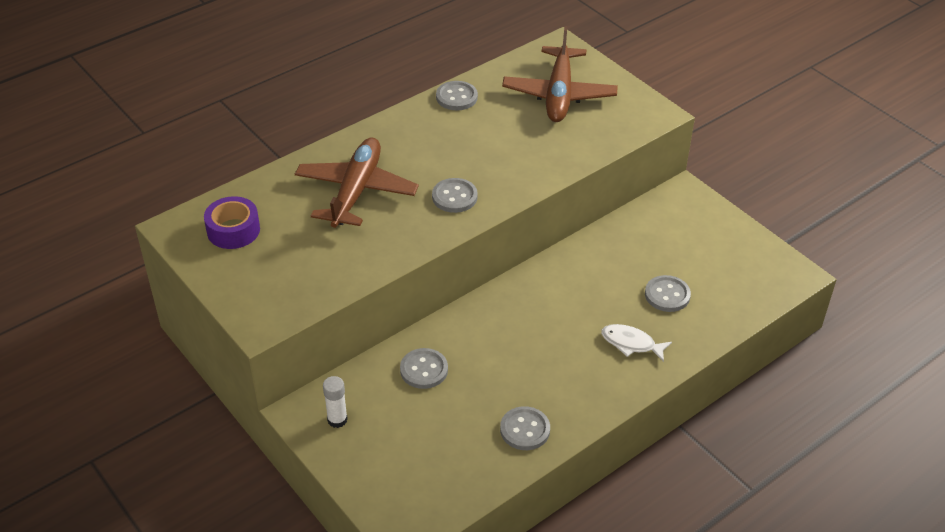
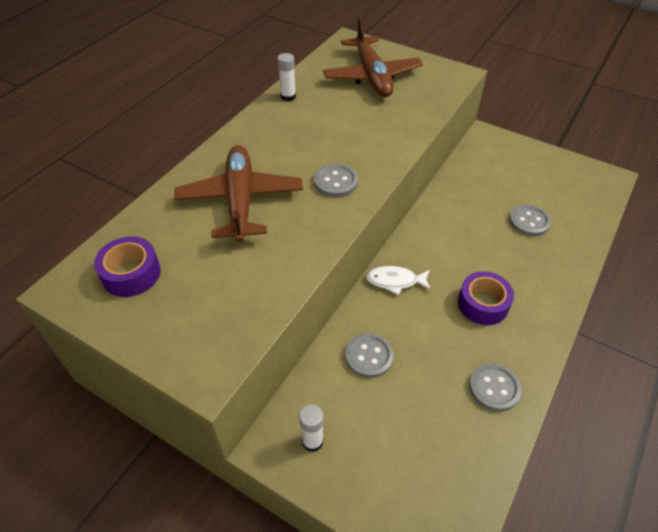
camera: 20 degrees left, 5 degrees up
(456, 97) = (288, 97): grey button -> white glue stick
(562, 358) = (483, 304): none -> purple tape
(631, 343) = (529, 272): white fish -> white fish (395, 281)

